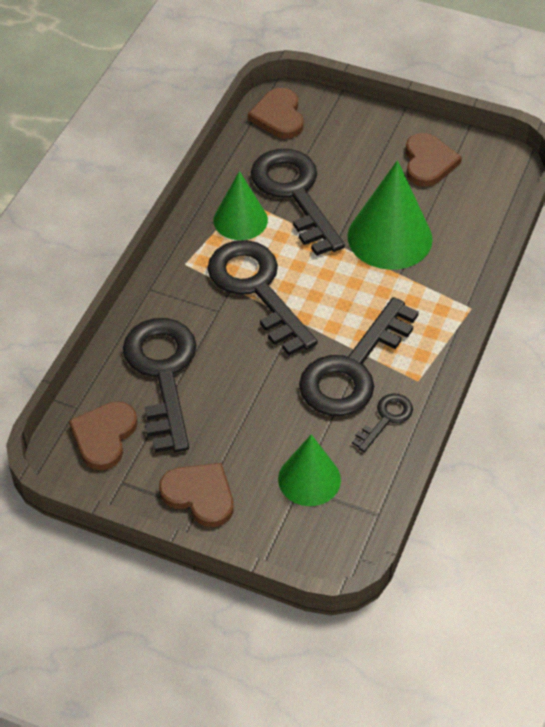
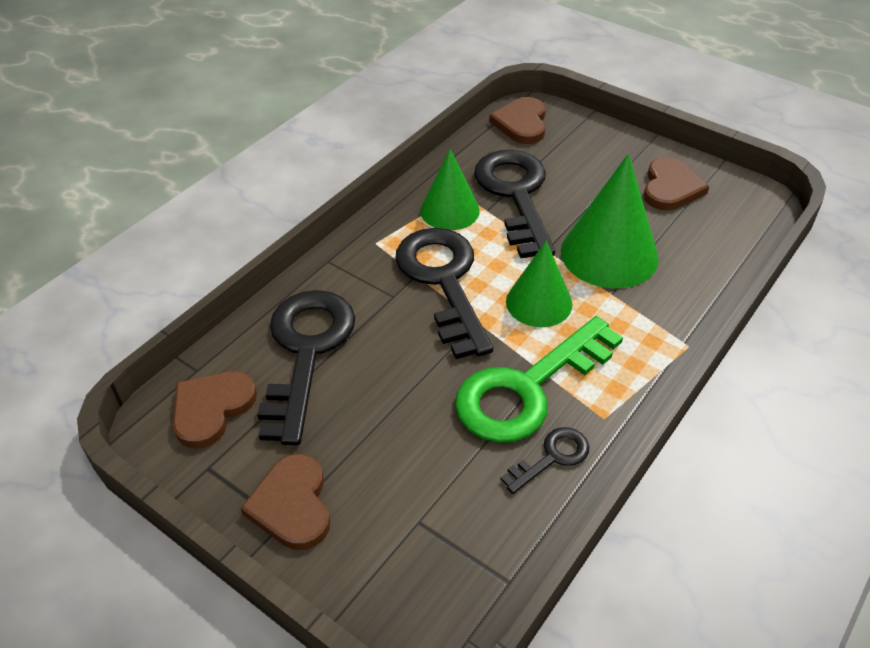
camera: 15 degrees right, 5 degrees down
(200, 495) = (292, 505): brown heart -> brown heart turned 150 degrees counterclockwise
(309, 479) = (433, 514): green cone -> green cone (539, 302)
(353, 368) = (528, 388): black key -> green key

